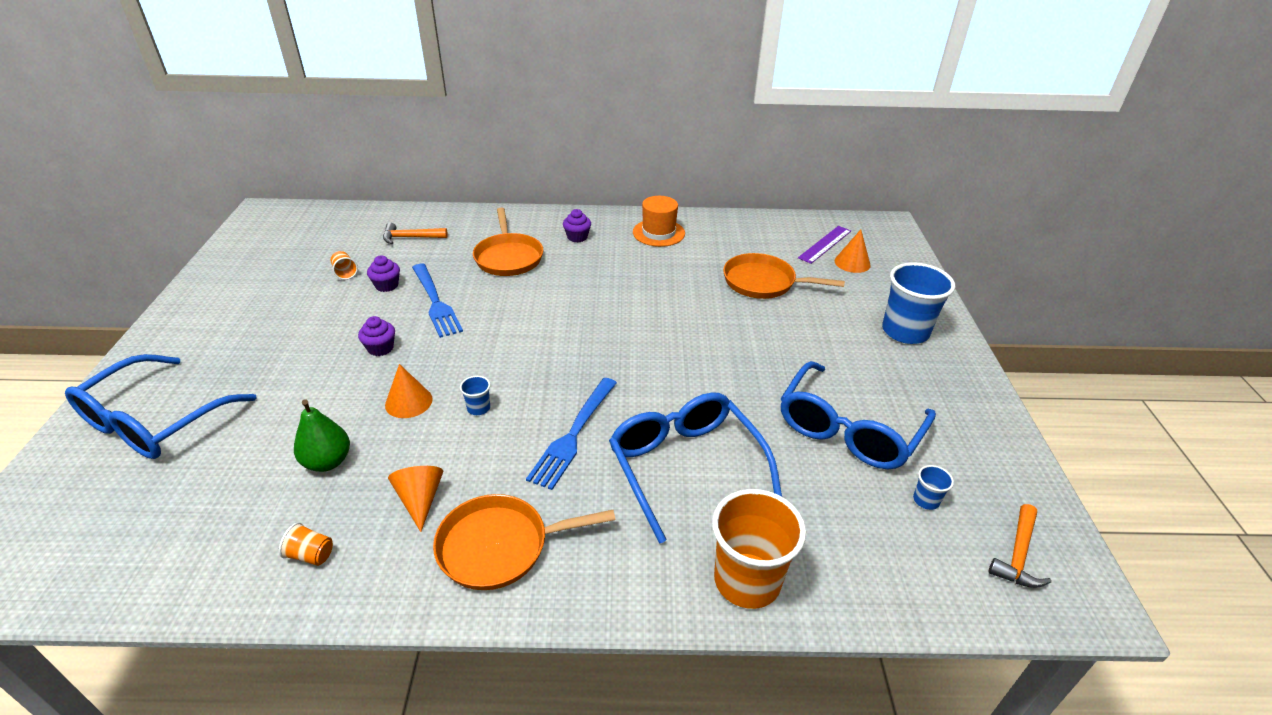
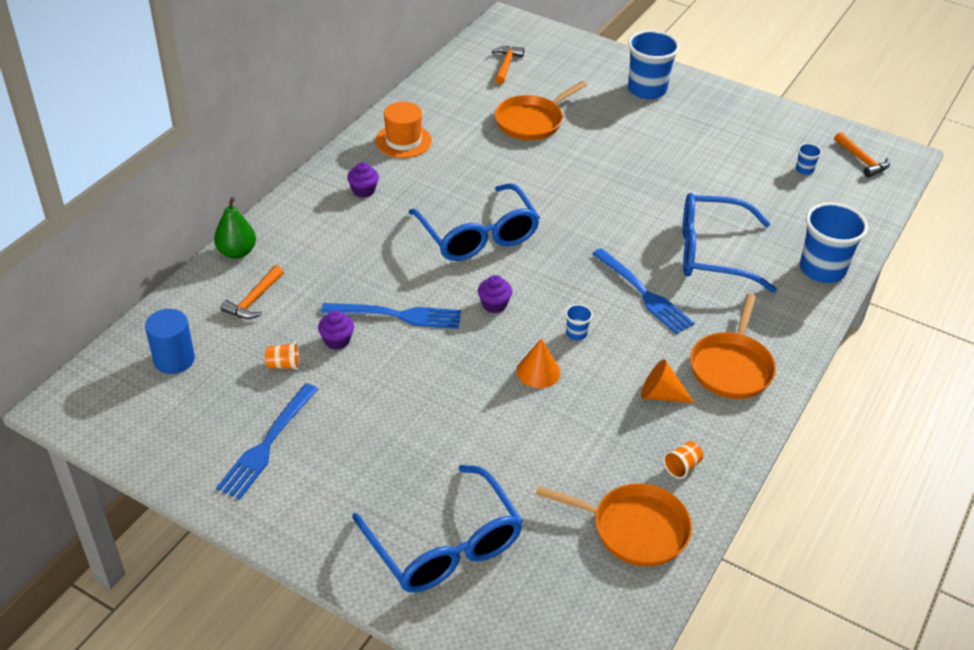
camera: 60 degrees left, 5 degrees up
(253, 295) = (267, 444): none -> blue fork
(327, 231) = (174, 359): none -> blue cylinder
(327, 462) = (582, 437): green pear -> green pear (237, 252)
(380, 348) = (445, 370): purple cupcake -> purple cupcake (494, 304)
(508, 257) = (359, 245): orange pan -> orange pan (634, 529)
(747, 580) = (822, 269): orange cup -> blue cup
(825, 244) = (506, 65): purple ruler -> orange hammer
(848, 429) = (726, 167): blue glasses -> blue glasses (478, 235)
(852, 263) = (544, 66): orange cone -> none

